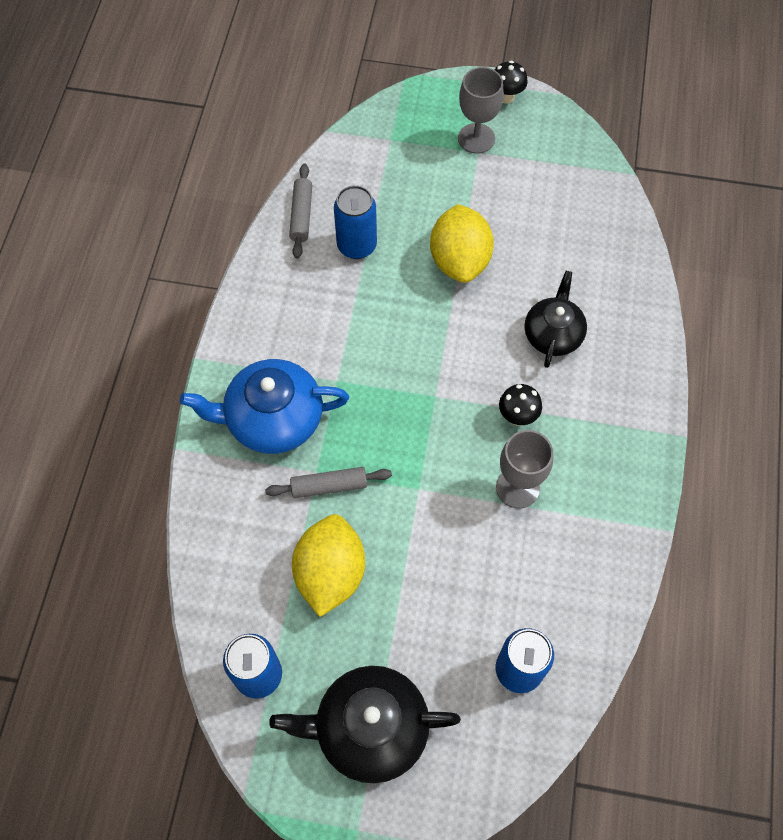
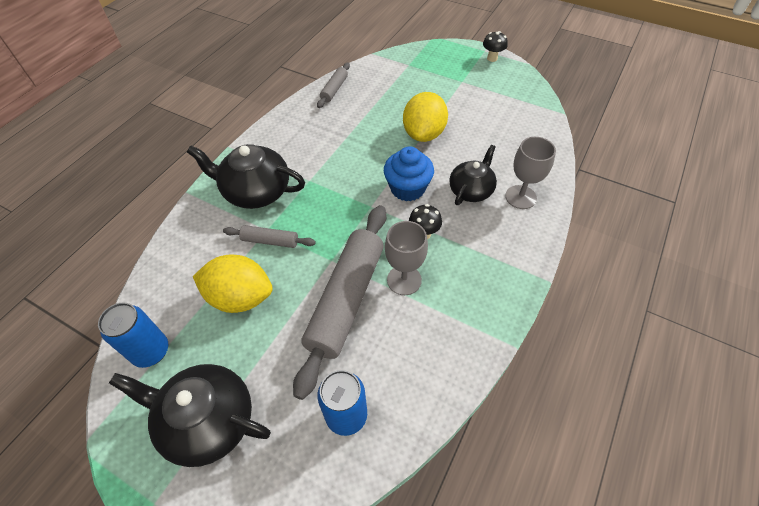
camera: 20 degrees right, 10 degrees down
(273, 419) = (256, 191): blue teapot -> black teapot
(330, 573) = (240, 297): yellow lemon -> yellow lemon turned 75 degrees clockwise
(357, 246) = (360, 111): blue can -> none
(460, 535) = (346, 300): none -> grey rolling pin
(471, 355) = (407, 188): none -> blue cupcake
(476, 138) = (463, 74): grey goblet -> grey goblet (520, 197)

